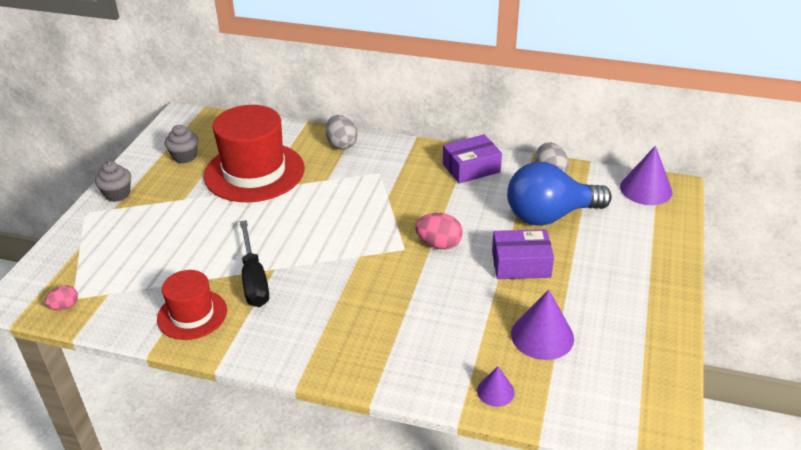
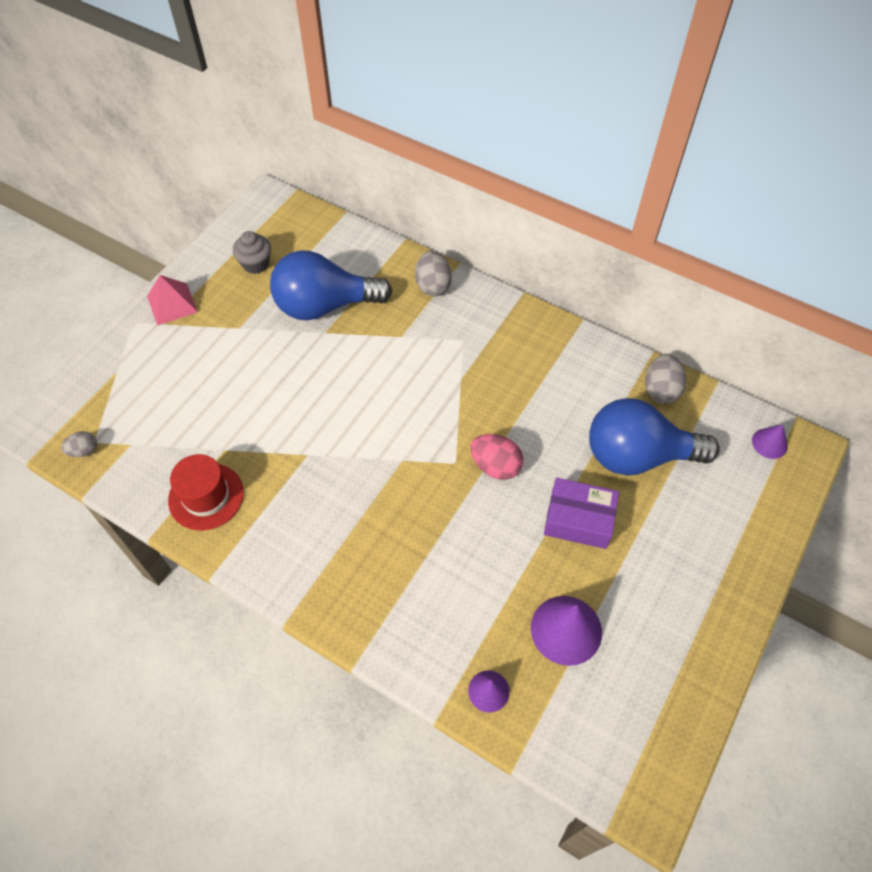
camera: 15 degrees right, 20 degrees up
(65, 306) = (84, 451): pink egg -> grey egg
(117, 194) = (172, 304): grey cupcake -> pink pyramid
(254, 172) = (324, 306): red hat -> blue light bulb
(254, 279) = (281, 464): black screwdriver -> none
(471, 168) = (571, 358): purple box -> none
(646, 189) = (769, 443): purple cone -> purple cone, size x0.56

